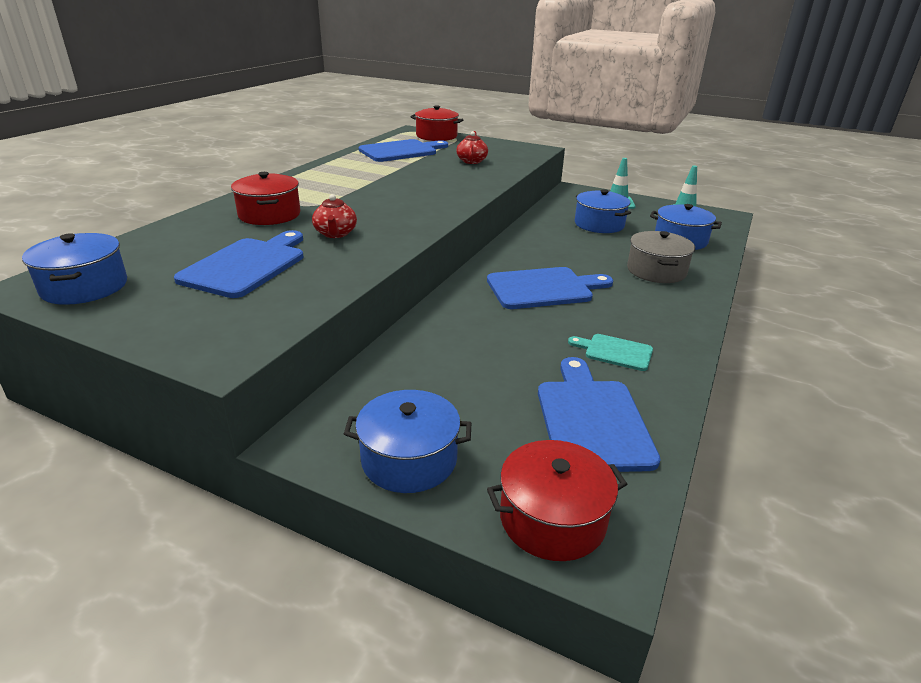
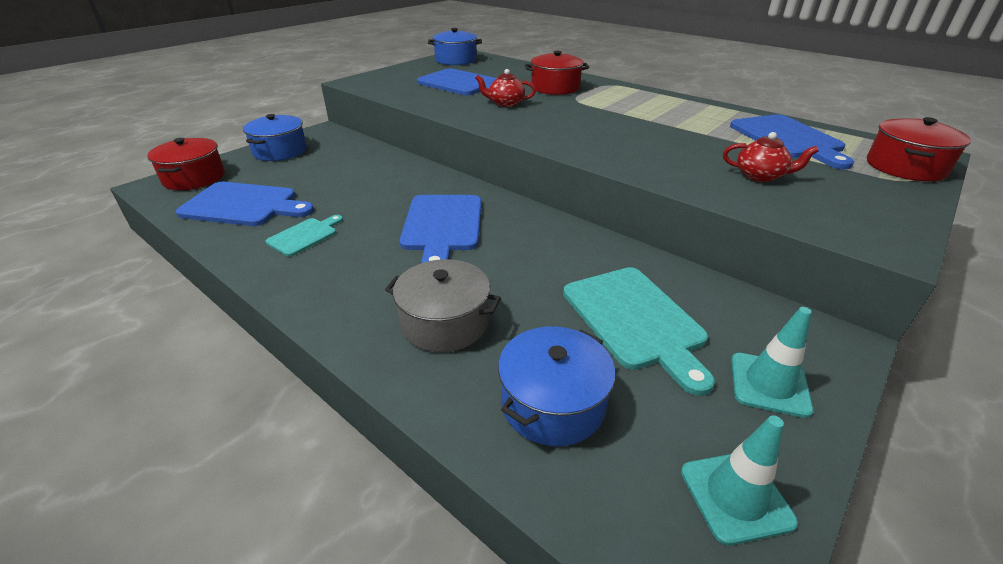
camera: 105 degrees right, 5 degrees up
(599, 224) = (636, 320): blue pot -> turquoise cutting board

